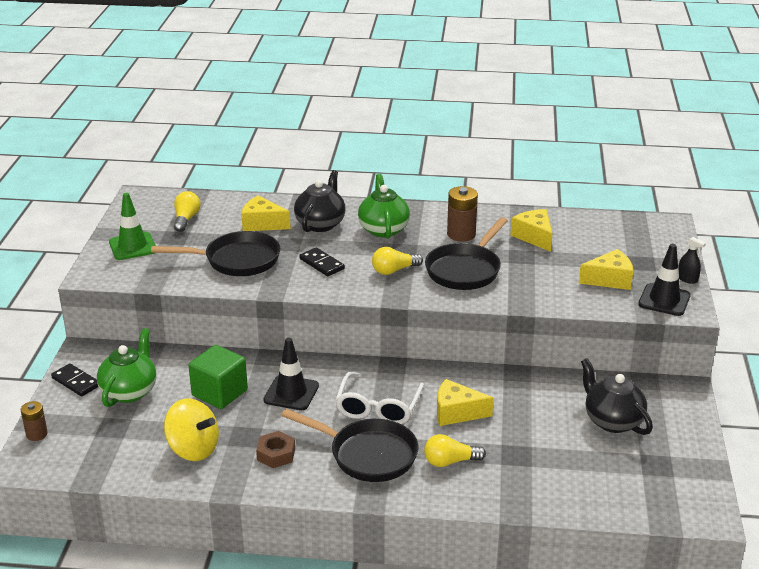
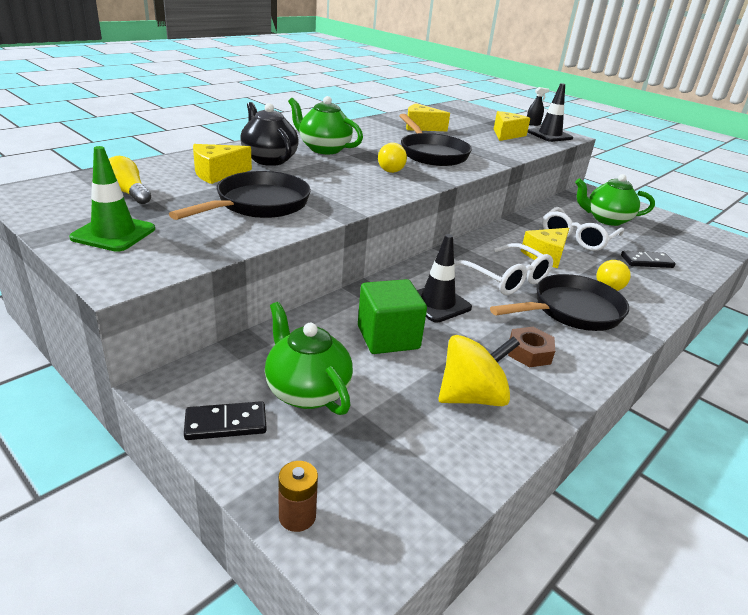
camera: 55 degrees left, 0 degrees up
(321, 264) = (334, 182): black domino -> black domino (646, 262)
(461, 234) = (379, 137): brown battery -> none
(530, 417) = (578, 237): none -> white glasses
(612, 421) = (606, 219): black teapot -> green teapot

